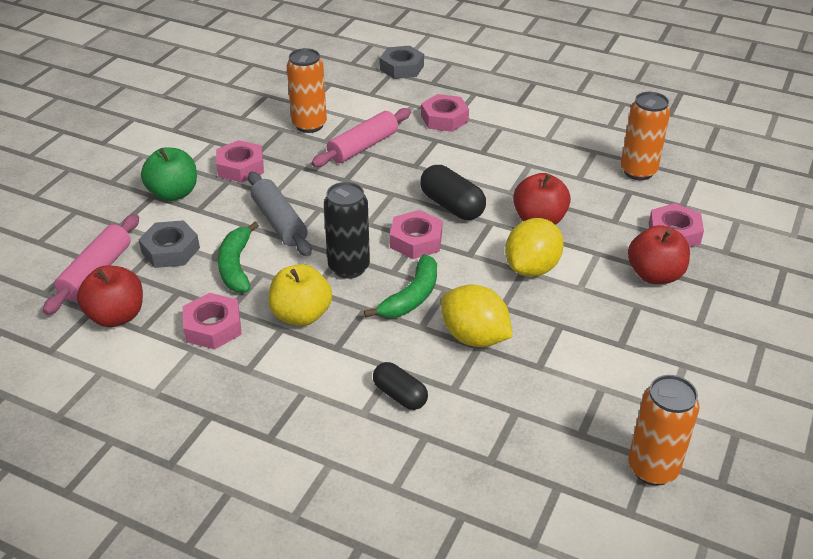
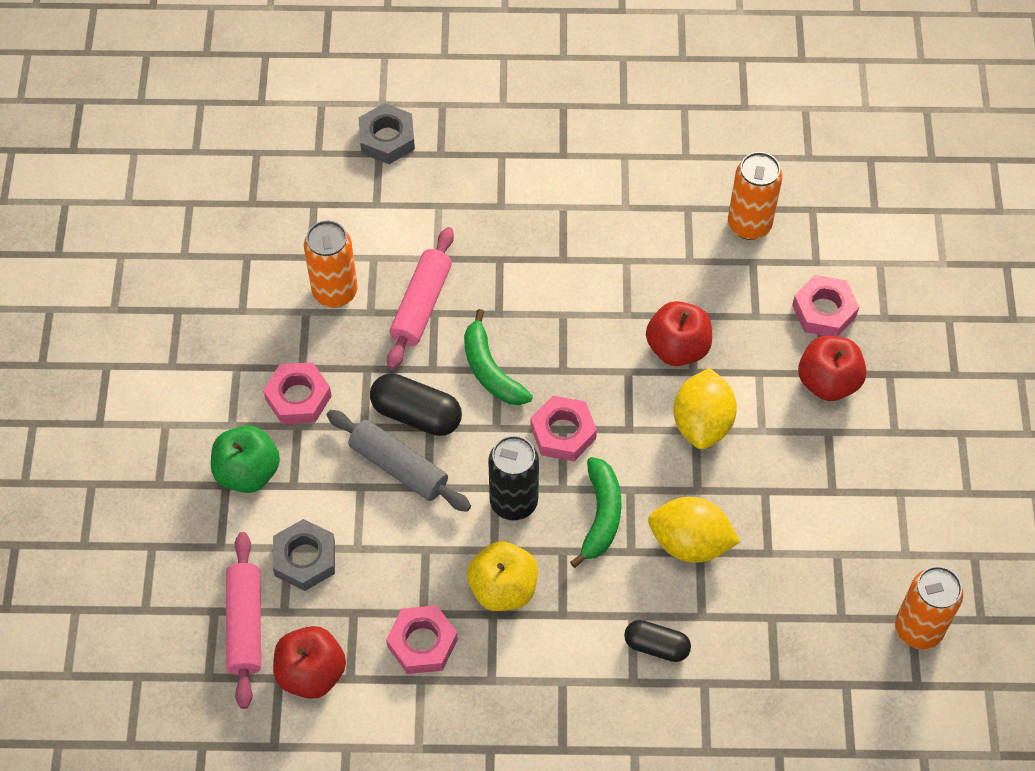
camera: 25 degrees left, 20 degrees up
(236, 266) = (392, 551): green banana -> green banana (490, 370)
(444, 118) = (490, 217): pink nut -> none
(452, 206) = (574, 363): black capsule -> black capsule (416, 414)

